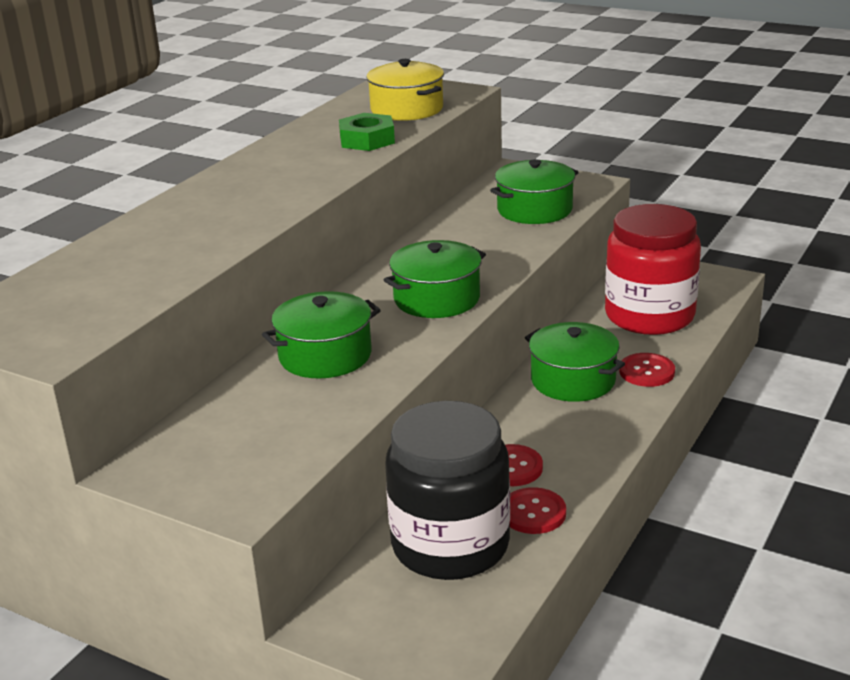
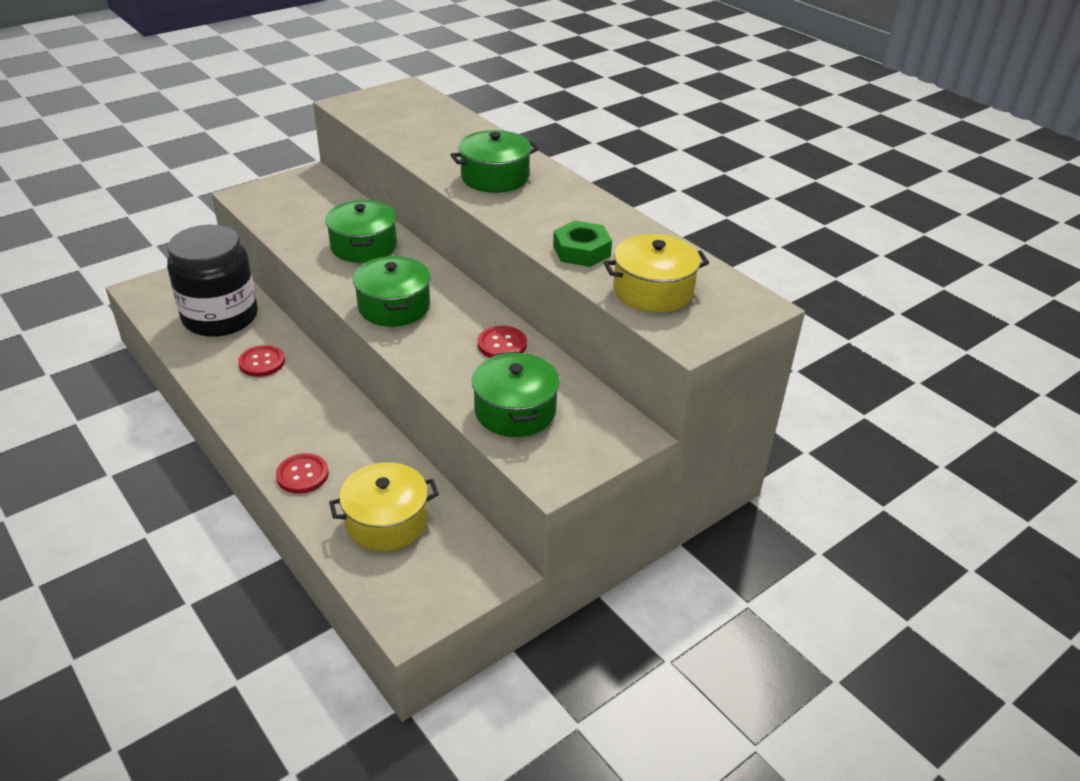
camera: 110 degrees right, 10 degrees up
(533, 513) = (210, 355): red button -> red button (502, 344)
(573, 380) = (331, 430): green pot -> green pot (495, 177)
(649, 316) = (386, 521): red jar -> yellow pot

